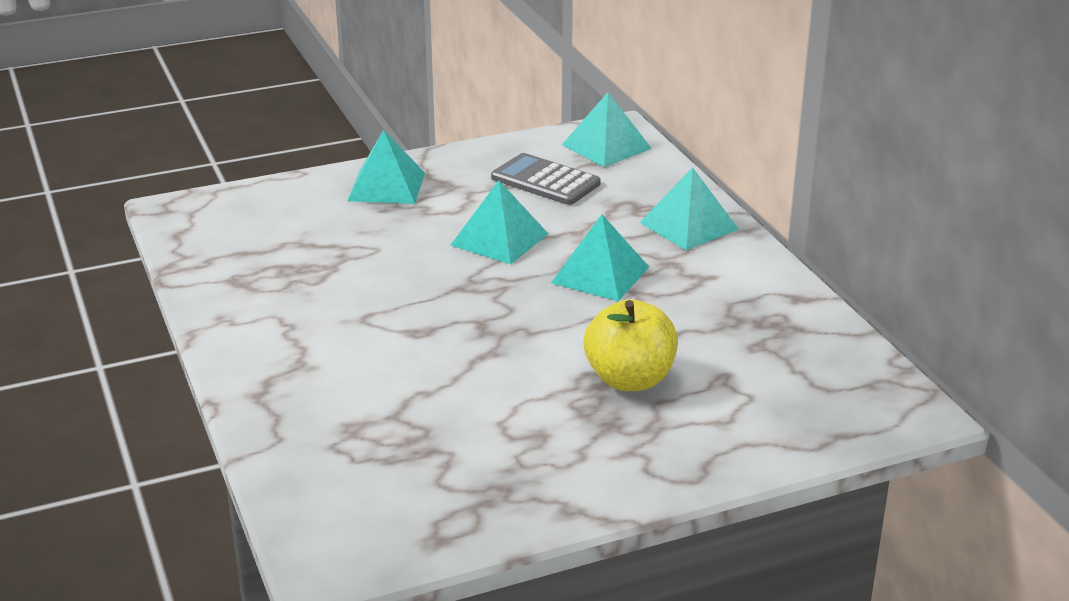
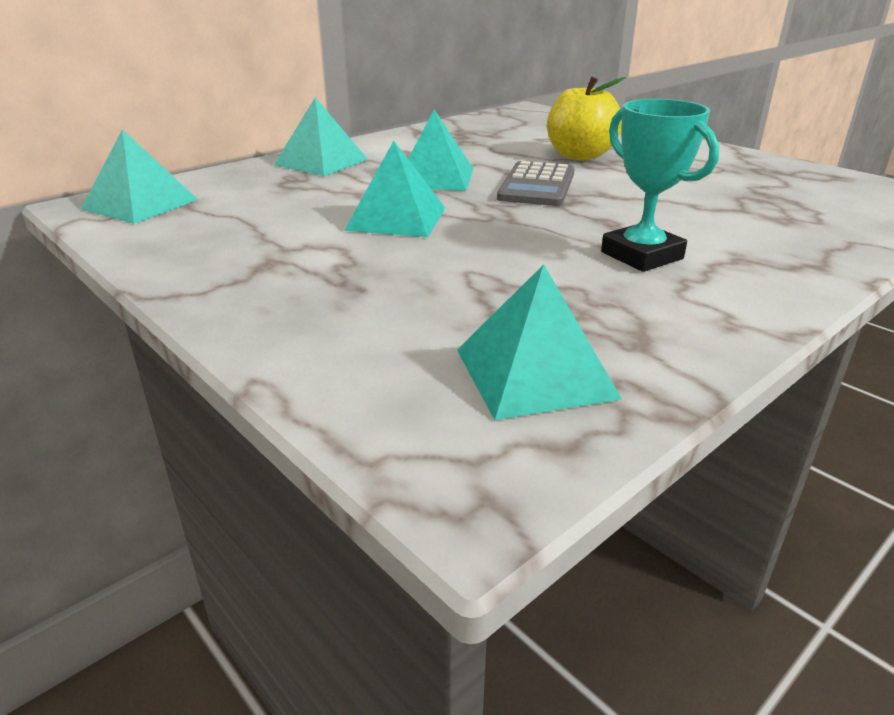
camera: 110 degrees left, 0 degrees up
(342, 322) = (641, 255): none -> turquoise trophy
(386, 186) = (286, 300): turquoise pyramid -> turquoise pyramid (534, 373)
(545, 181) = (241, 218): grey calculator -> grey calculator (537, 185)

